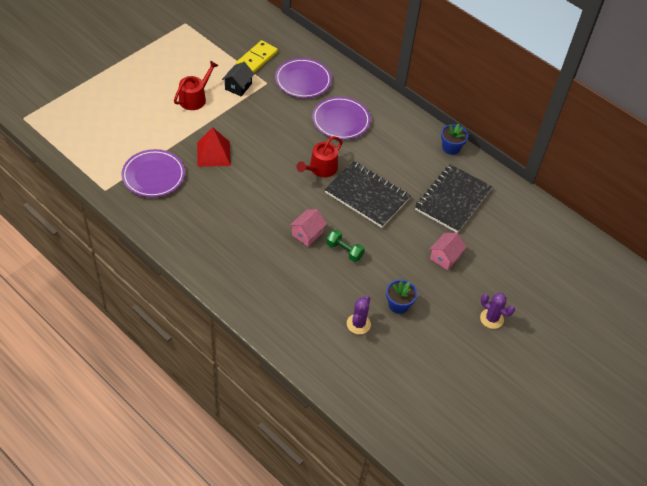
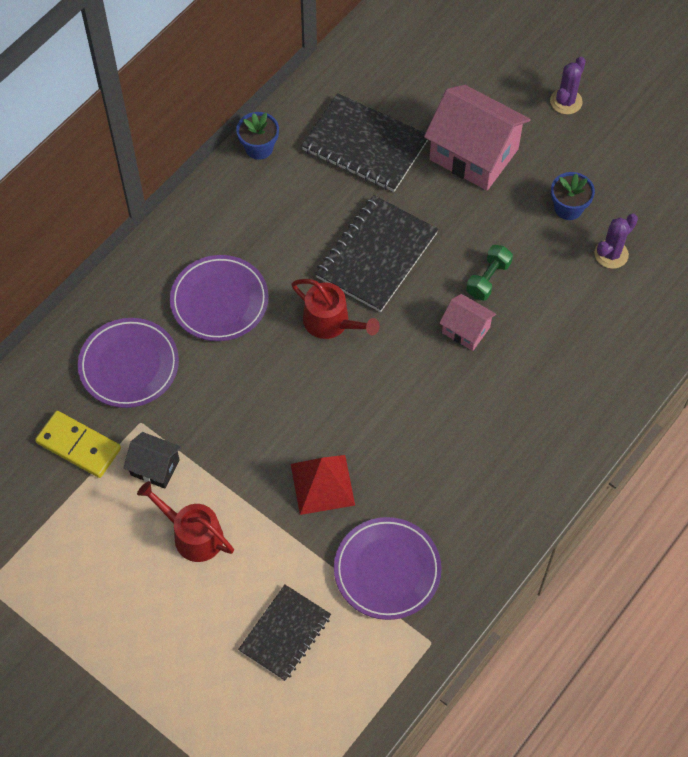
camera: 90 degrees left, 10 degrees up
(128, 129) = (285, 633): none -> black notebook
(358, 324) = (611, 254): purple cactus -> purple cactus turned 60 degrees counterclockwise
(445, 257) = (474, 154): pink house -> pink house, size x1.97

